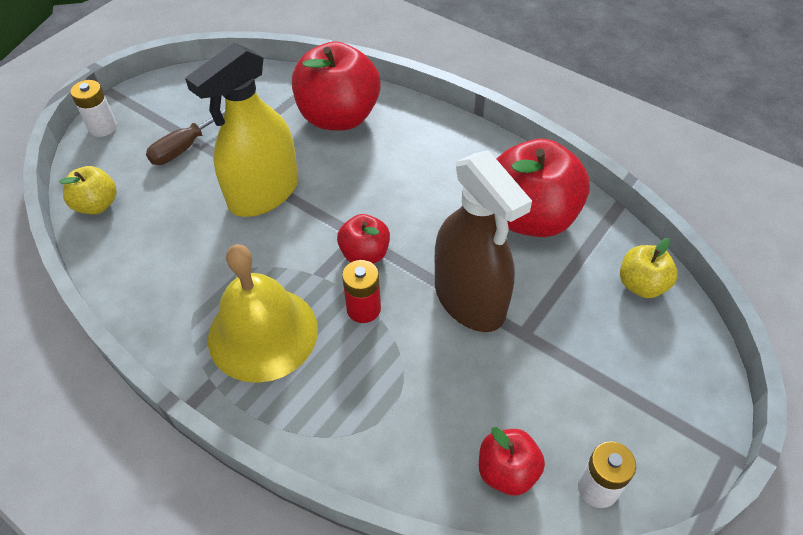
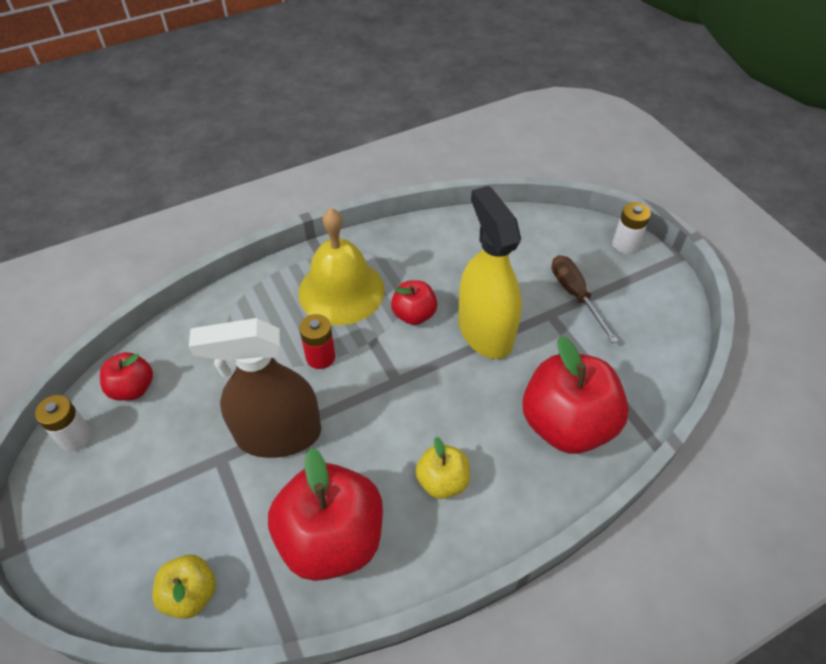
camera: 115 degrees right, 0 degrees up
(97, 205) = (527, 227): yellow apple -> yellow apple (442, 481)
(365, 254) = (374, 378): red apple -> red apple (414, 314)

